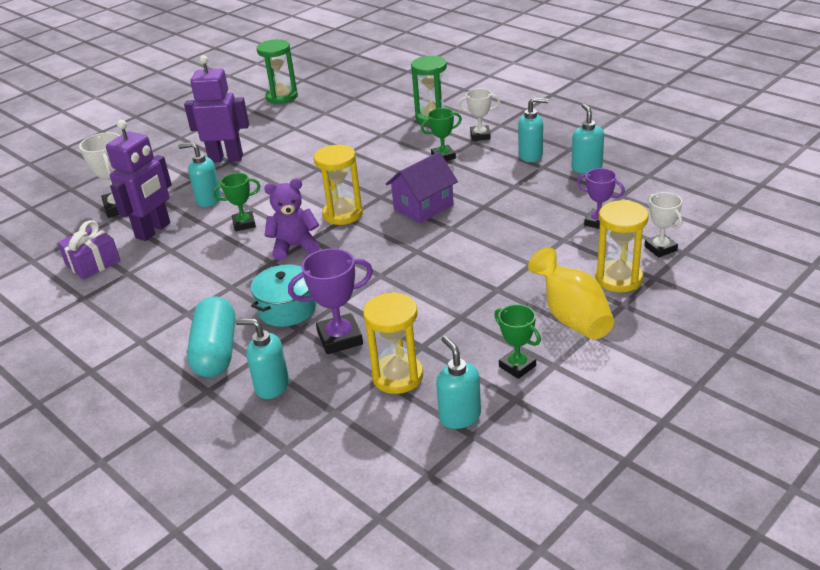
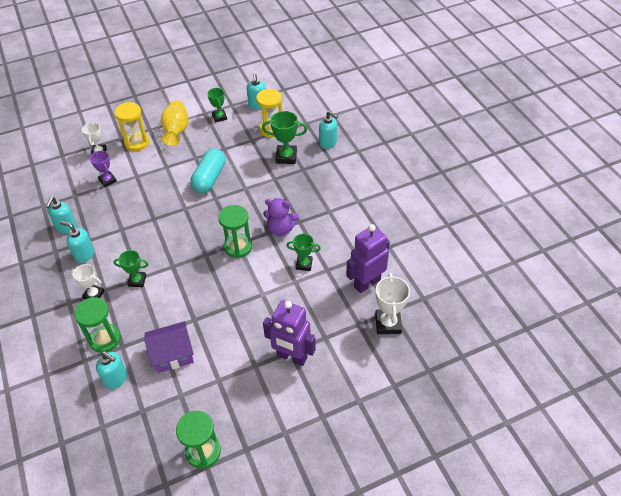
camera: 160 degrees left, 15 degrees up
(93, 263) = (411, 266): purple gift -> none
(208, 200) = (320, 303): turquoise soap dispenser -> turquoise soap dispenser (116, 378)
(216, 352) = (348, 170): turquoise capsule -> turquoise capsule (209, 178)
(287, 309) = (304, 184): turquoise pot -> none
(340, 338) = (286, 157): purple trophy -> green trophy
(343, 214) = (238, 247): yellow hourglass -> green hourglass
(423, 207) = (187, 233): purple house -> purple house (173, 354)

